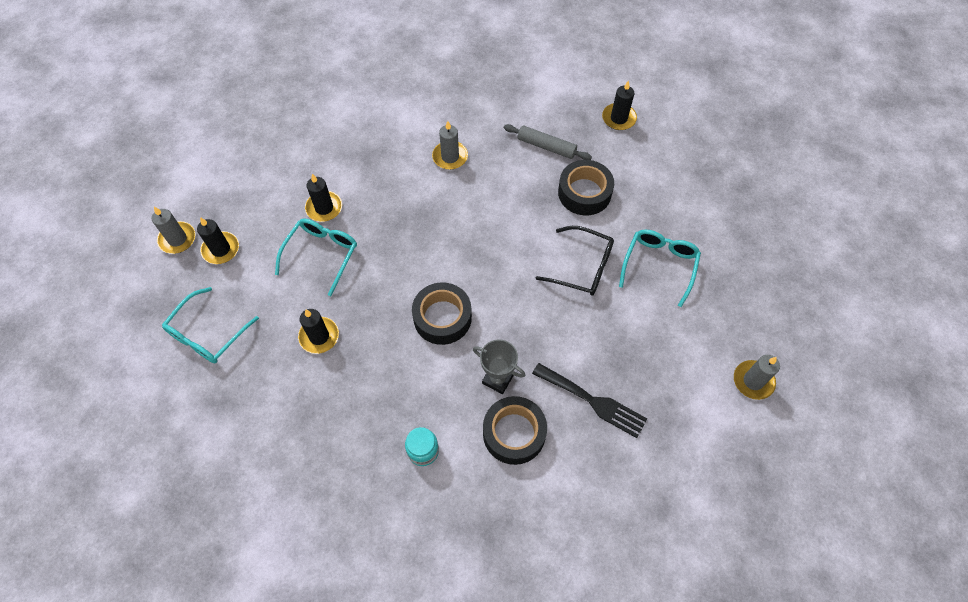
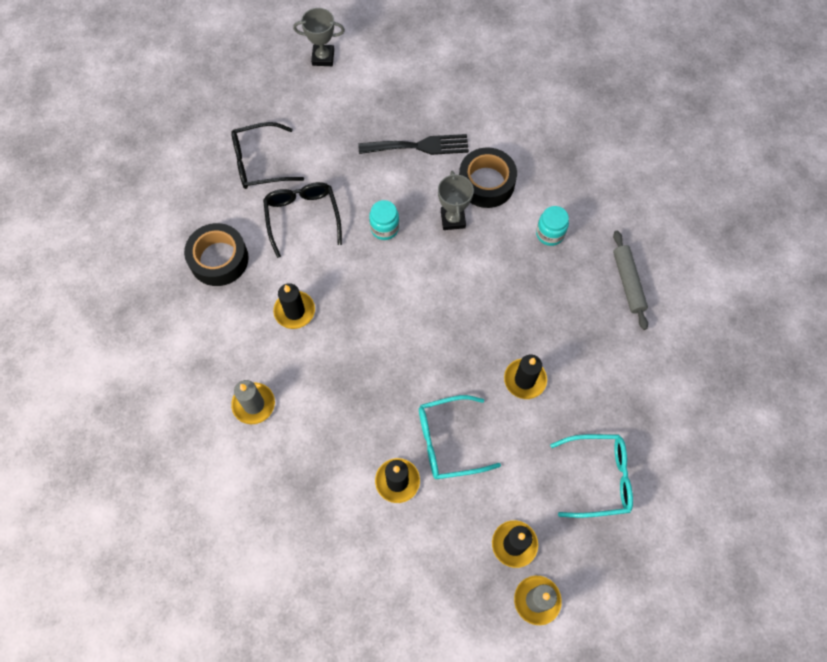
camera: 125 degrees left, 5 degrees up
(442, 317) = (431, 294): black tape -> none
(528, 320) = (384, 228): none -> turquoise jar
(546, 146) = (182, 323): grey rolling pin -> grey rolling pin (628, 282)
(593, 401) = (419, 146): black fork -> black fork turned 90 degrees clockwise
(619, 118) = (103, 279): black candle -> black candle (294, 311)
(659, 265) = (259, 163): turquoise glasses -> black glasses
(753, 381) = (323, 57): grey candle -> grey trophy

